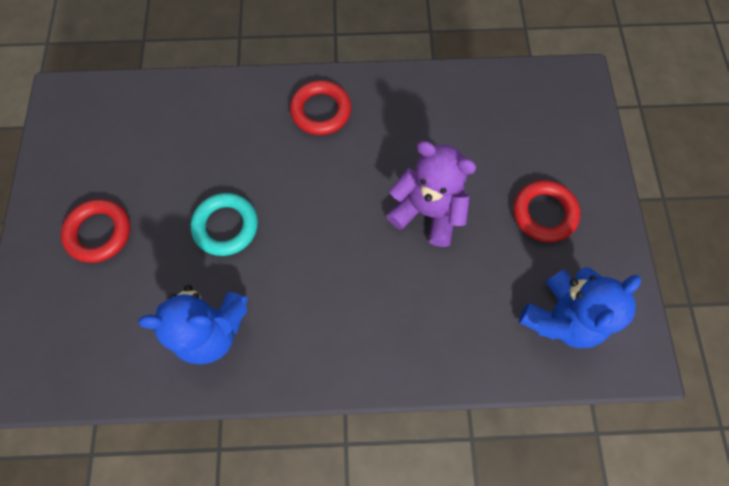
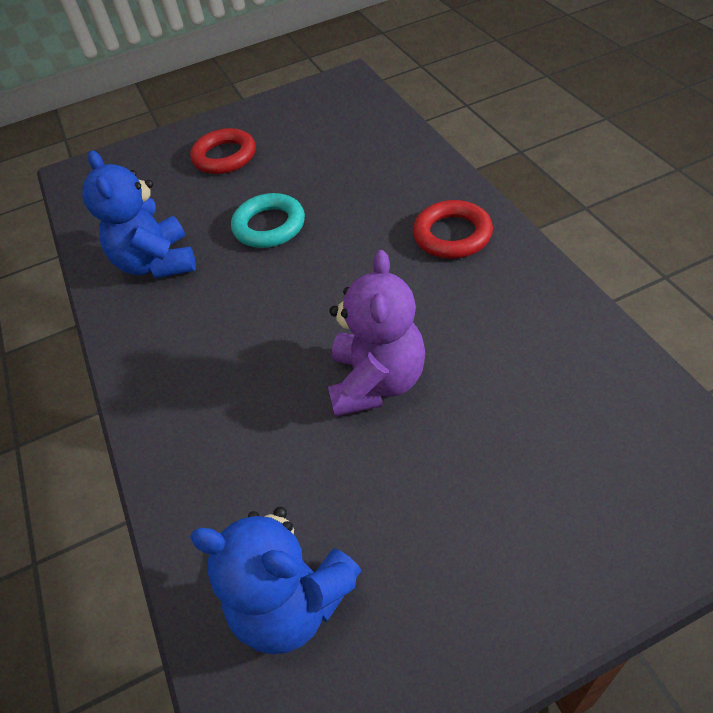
camera: 75 degrees right, 20 degrees down
(544, 213) = (453, 523): red ring -> none

